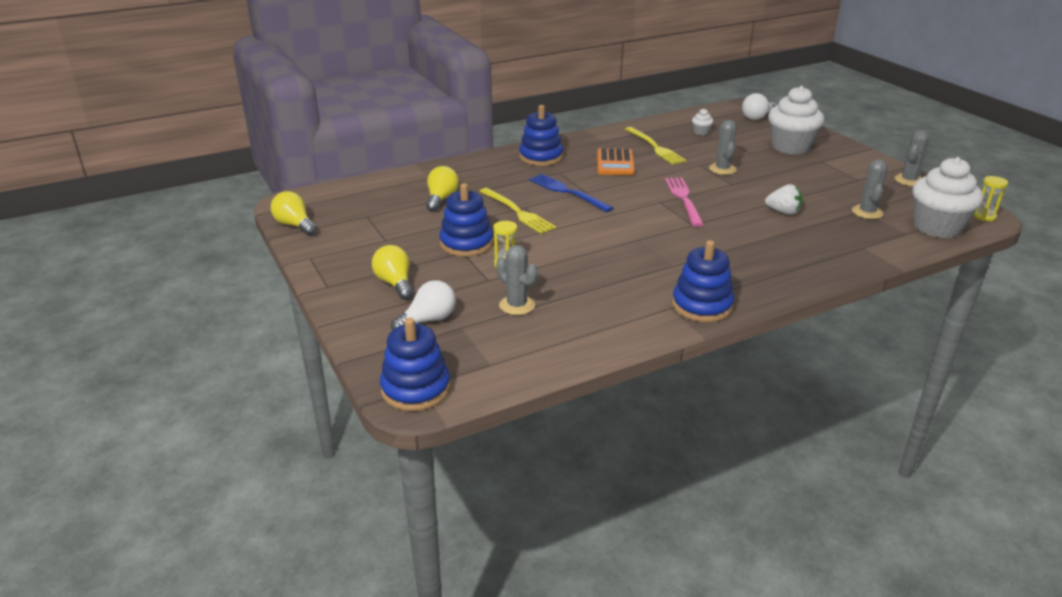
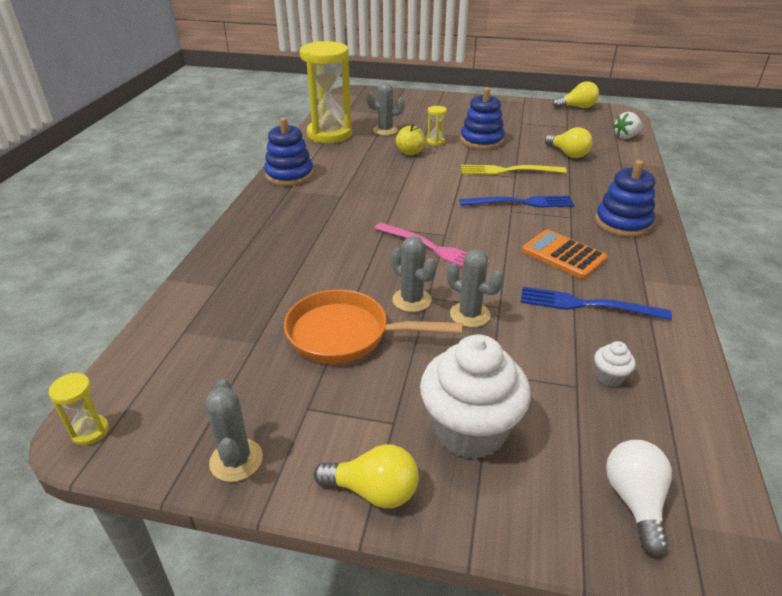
camera: 130 degrees right, 5 degrees up
(395, 283) = (460, 112): yellow light bulb -> yellow light bulb (373, 491)
(416, 389) = (358, 94): blue stacking toy -> none
(428, 320) = (408, 109): white light bulb -> none
(550, 267) = (410, 152): none -> yellow apple
(581, 335) = (329, 134): none -> yellow hourglass
(655, 147) = (586, 305): yellow fork -> blue fork
(783, 212) = (332, 287): white strawberry -> white strawberry (626, 137)
(804, 191) = (346, 335): none -> orange pan
(867, 212) = (248, 341): grey cactus -> grey cactus (411, 300)
(937, 227) = (151, 364): white cupcake -> none

